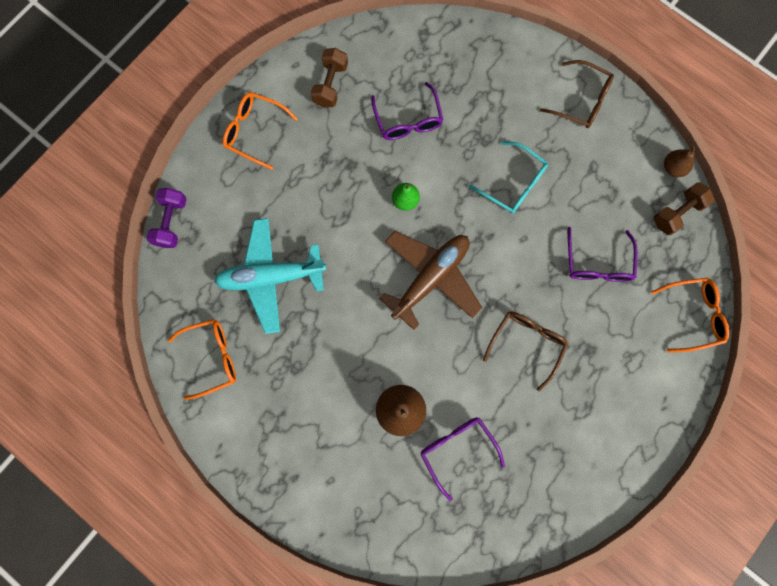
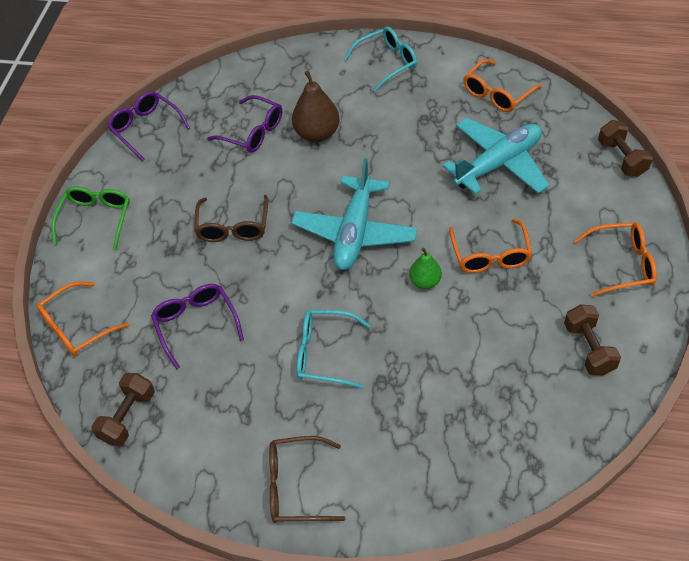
camera: 155 degrees right, 25 degrees down
(171, 222) = (621, 158): purple dumbbell -> brown dumbbell
(280, 466) = (387, 62): none -> turquoise glasses
(342, 194) = (490, 255): none -> orange glasses
(408, 120) = (478, 357): purple glasses -> purple glasses (146, 128)
(430, 278) = (354, 232): brown plane -> turquoise plane
(642, 426) = (96, 219): none -> green glasses
(673, 168) = (151, 464): brown pear -> none

